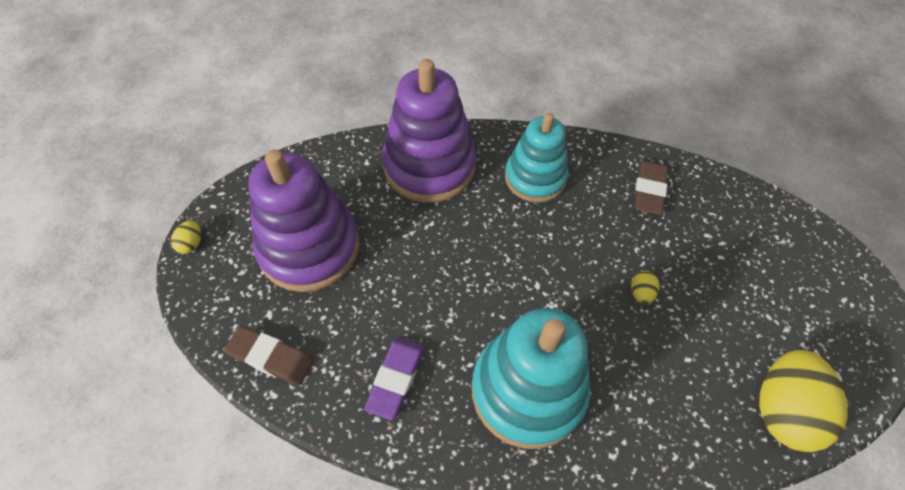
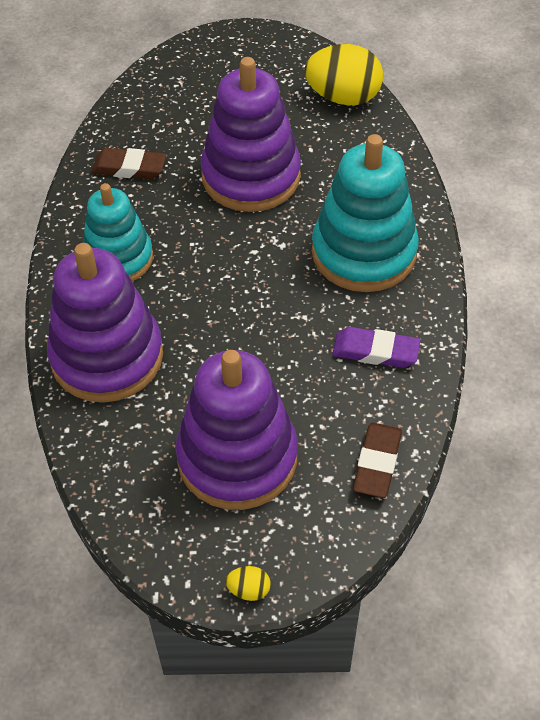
camera: 95 degrees left, 5 degrees down
(641, 293) = (251, 176): yellow egg -> purple stacking toy

